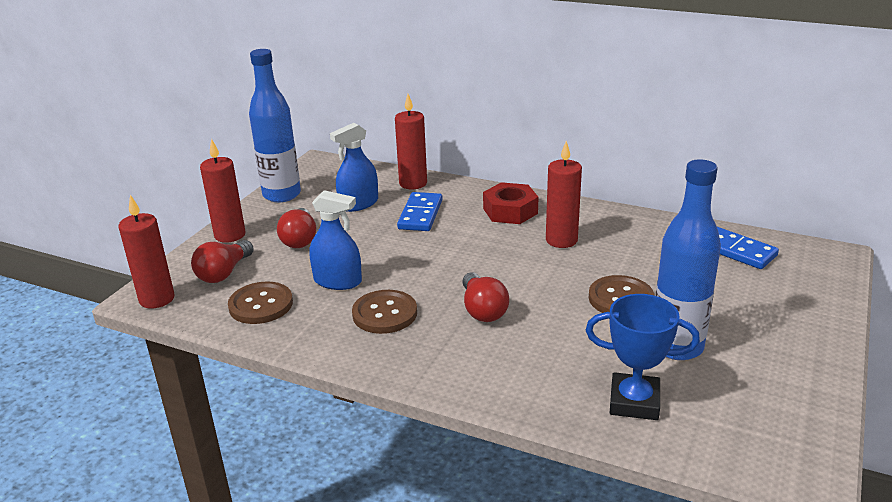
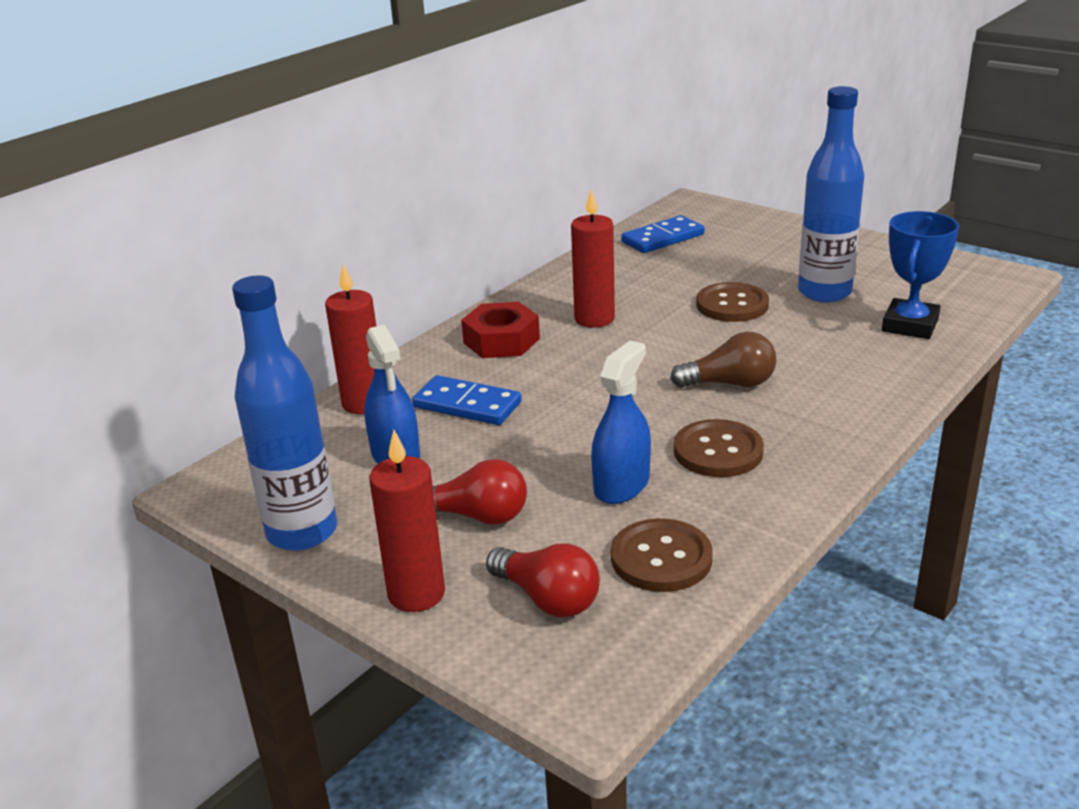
camera: 75 degrees left, 0 degrees up
(157, 299) = (602, 679): red candle -> none
(482, 310) = (729, 384): red light bulb -> brown light bulb

